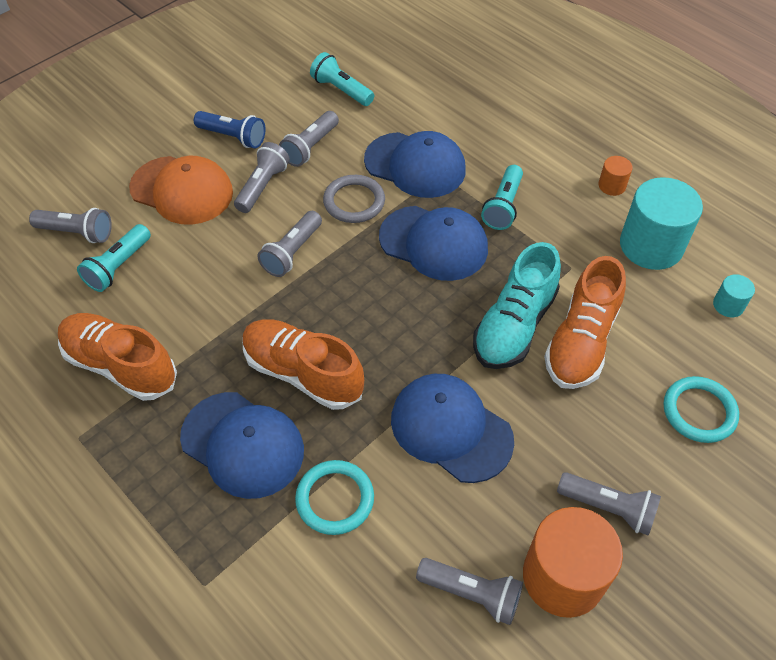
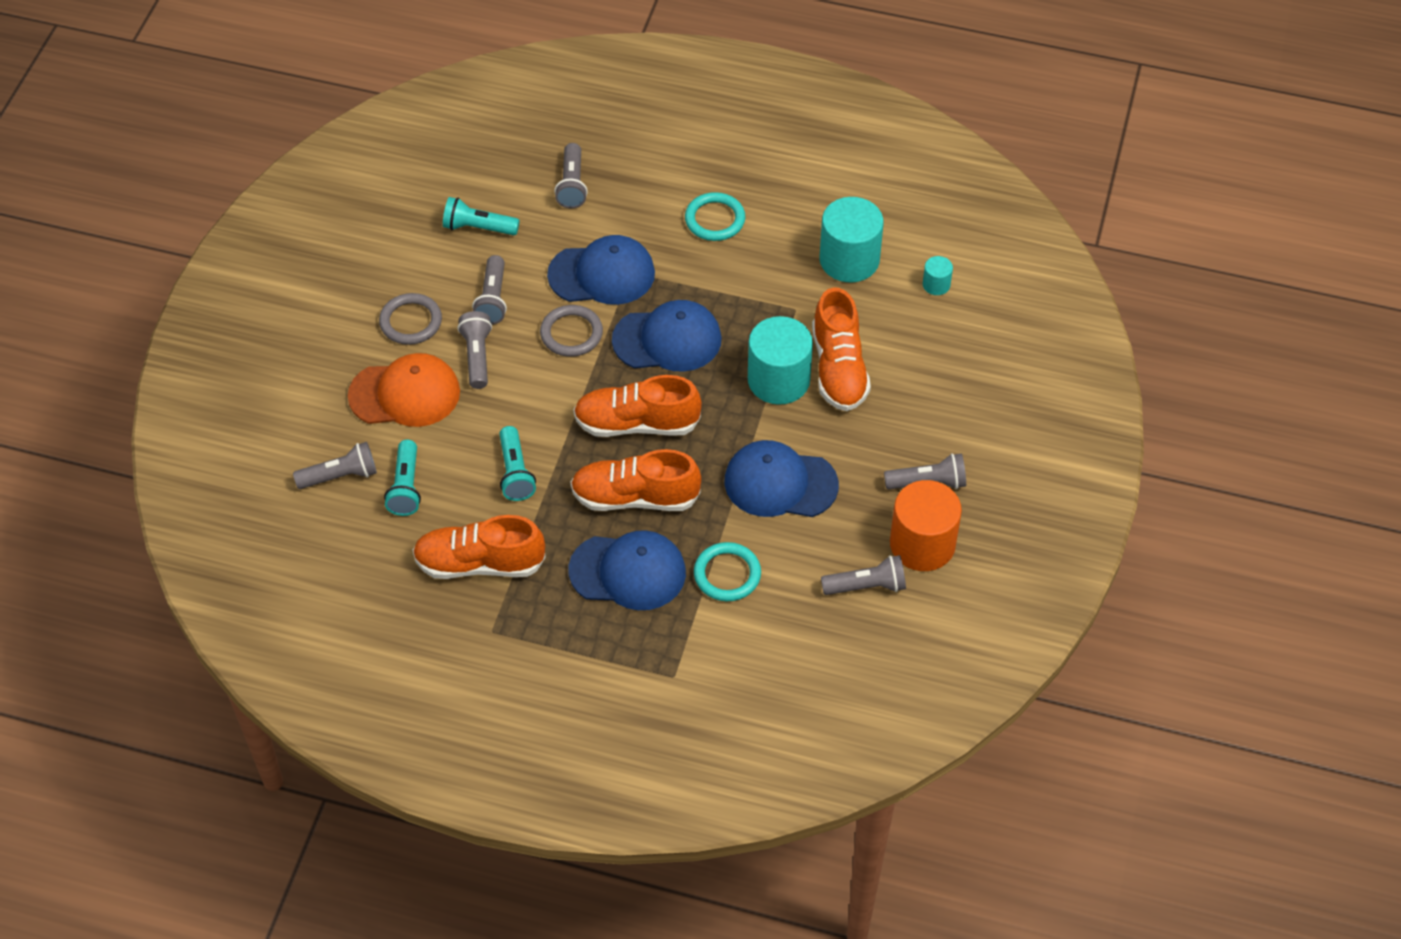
camera: 30 degrees left, 0 degrees up
(233, 137) = (411, 321): blue flashlight -> grey ring
(292, 252) = (550, 404): grey flashlight -> grey flashlight (572, 185)
(354, 305) = (636, 423): none -> orange shoe
(503, 206) = (705, 279): turquoise flashlight -> turquoise flashlight (515, 473)
(514, 326) = (778, 380): turquoise shoe -> turquoise cylinder
(612, 186) = (786, 217): orange cylinder -> none
(699, 411) = (956, 381): turquoise ring -> turquoise ring (715, 219)

